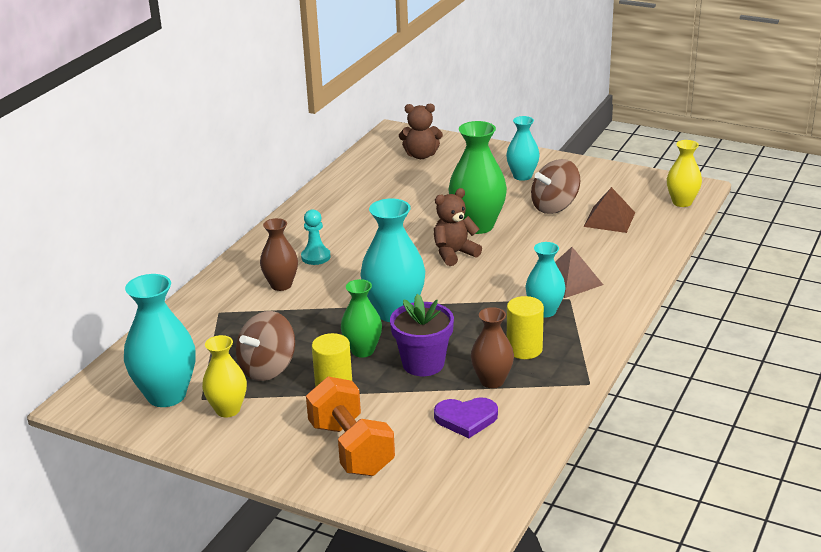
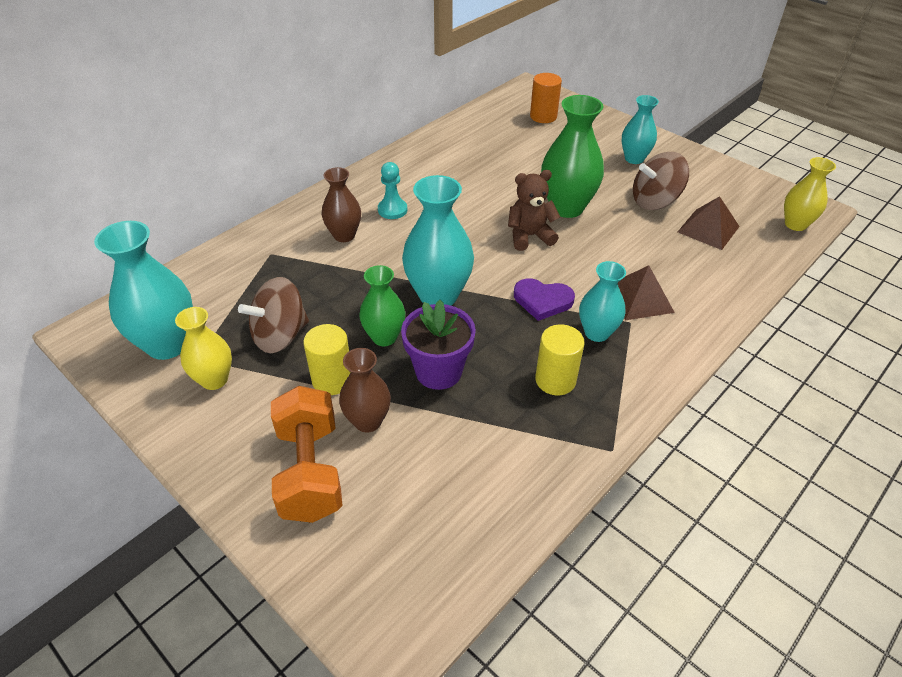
camera: 15 degrees right, 15 degrees up
(421, 155) = (543, 116): brown teddy bear -> orange cylinder
(466, 419) = (452, 464): purple heart -> purple heart (542, 301)
(492, 381) = (503, 416): brown vase -> brown vase (368, 421)

